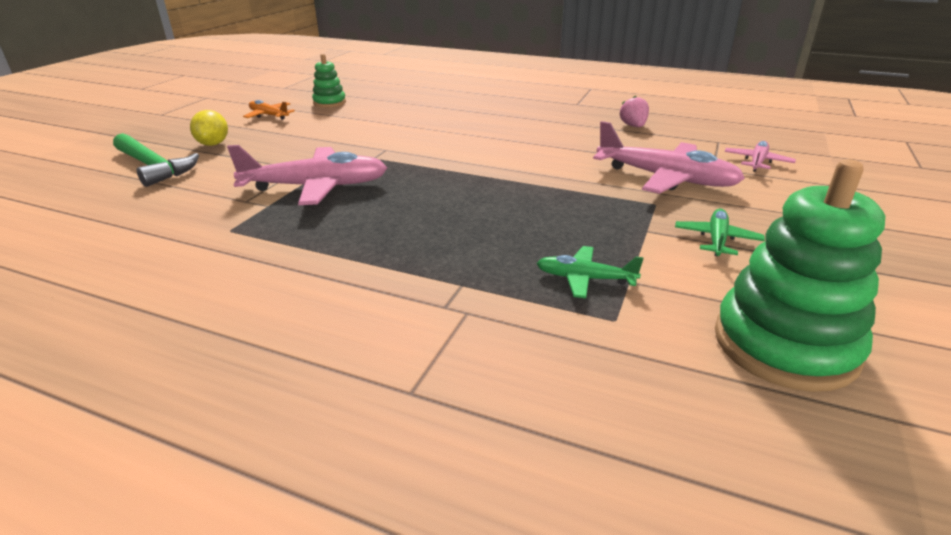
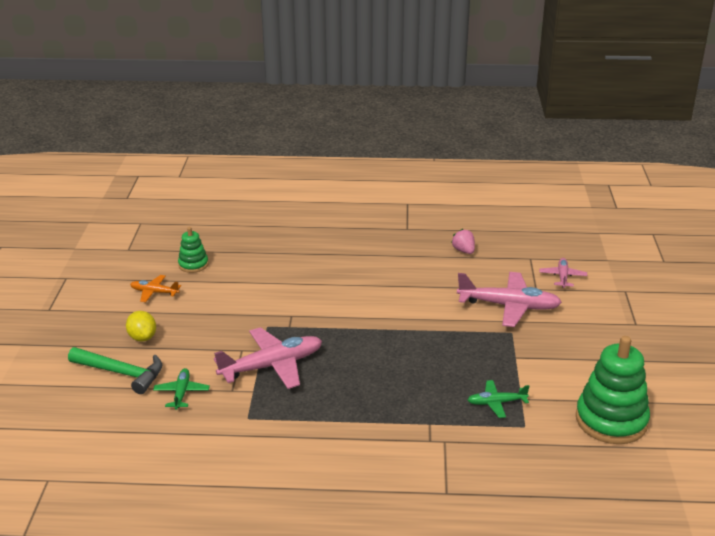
camera: 20 degrees left, 0 degrees up
(717, 239) = (558, 355): green plane -> green plane (181, 393)

